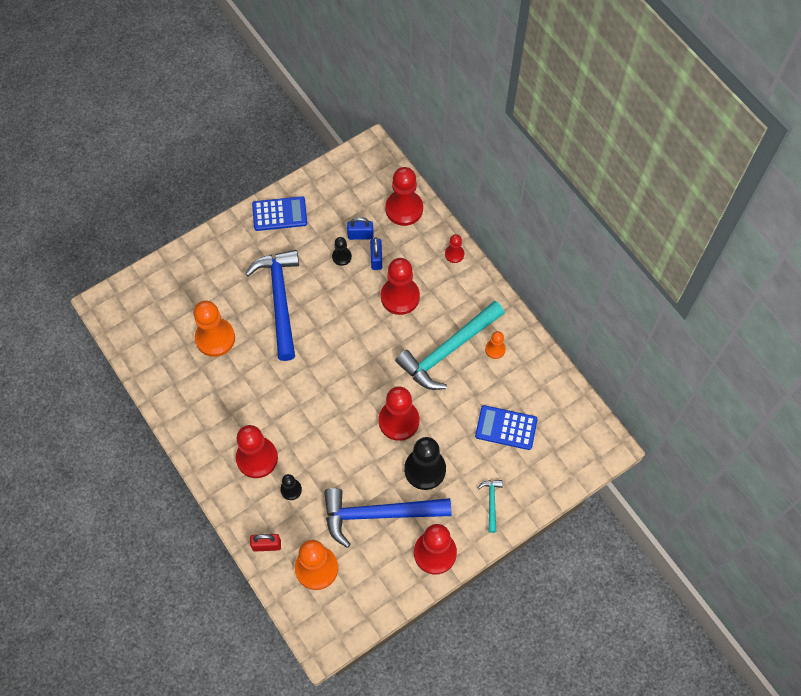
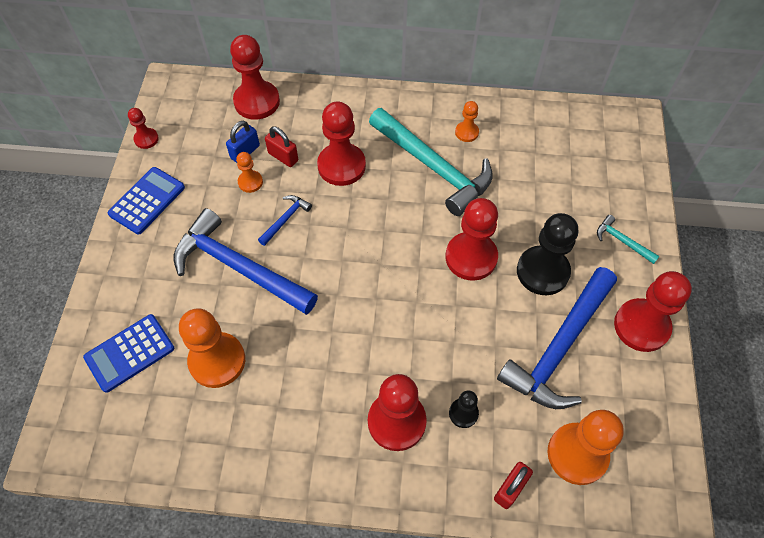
camera: 50 degrees left, 5 degrees down
(333, 297) = (286, 219): none -> blue hammer
(341, 257) = (250, 182): black pawn -> orange pawn
(376, 259) = (283, 157): blue padlock -> red padlock
(448, 350) = (433, 167): turquoise hammer -> turquoise hammer turned 45 degrees counterclockwise
(454, 254) = (342, 97): red pawn -> red pawn (146, 139)
(506, 428) = (553, 177): blue calculator -> blue calculator (130, 353)

